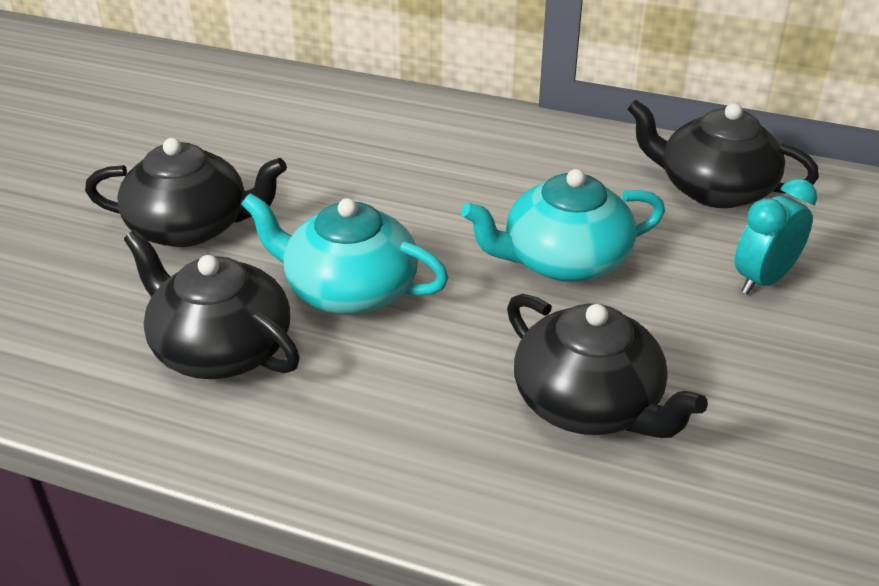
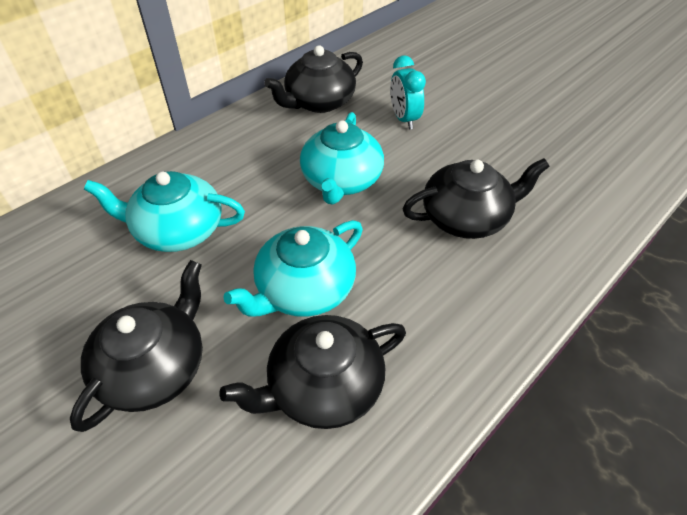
camera: 65 degrees left, 10 degrees up
(377, 170) = (178, 230): none -> turquoise teapot

